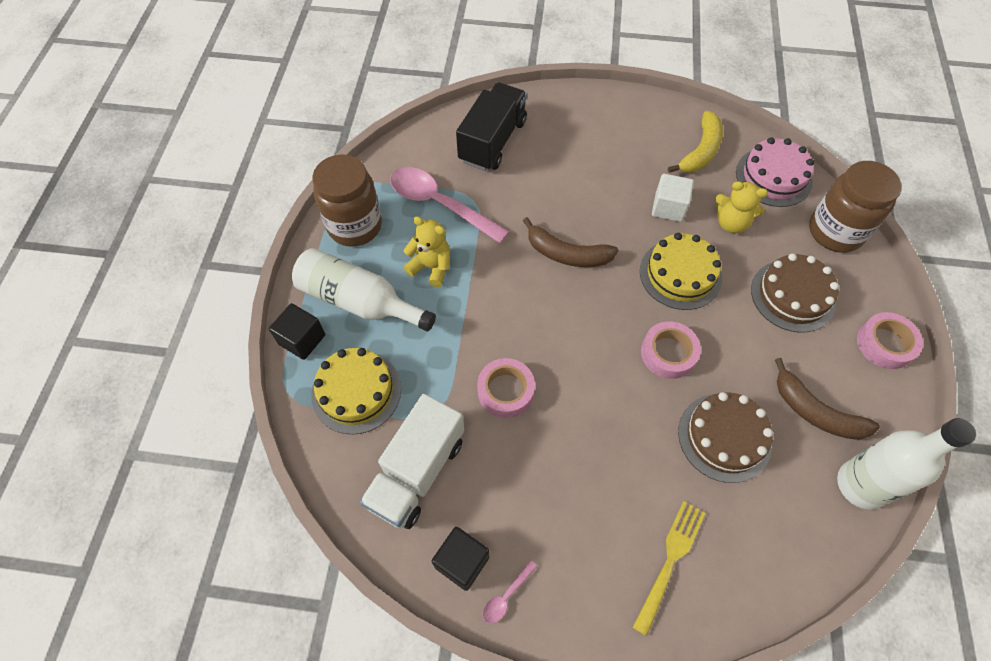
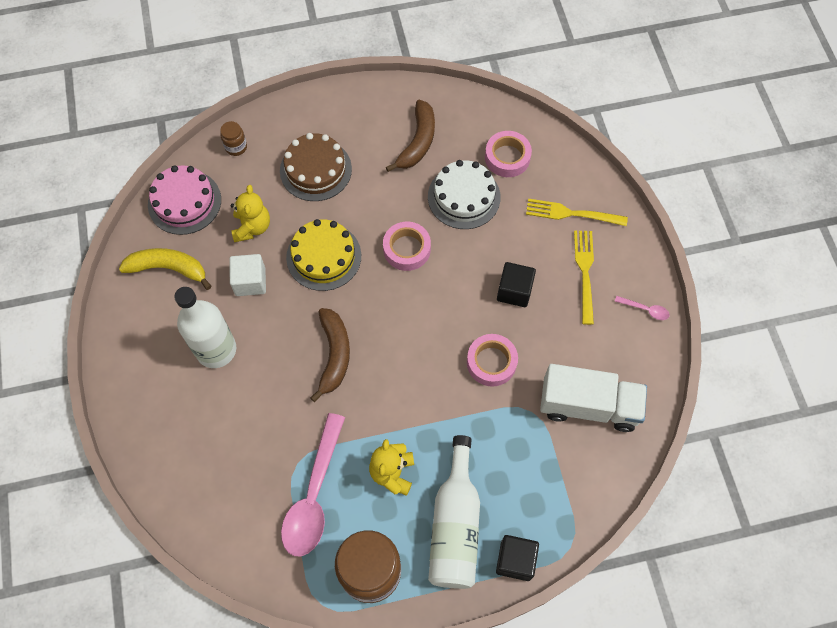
camera: 110 degrees left, 5 degrees up
(356, 391) = (543, 485): yellow cake -> none
(462, 562) = (637, 347): black cube -> black cube (514, 291)
(493, 141) = (211, 472): black truck -> none
(581, 541) = (585, 272): none -> yellow fork
(724, 437) = (464, 197): brown cake -> white cake
(835, 232) = (236, 147): brown jar -> brown jar, size x0.44
(861, 485) = (464, 109): white bottle -> white bottle (216, 349)
(884, 344) = (339, 104): pink tape -> pink tape (507, 157)

